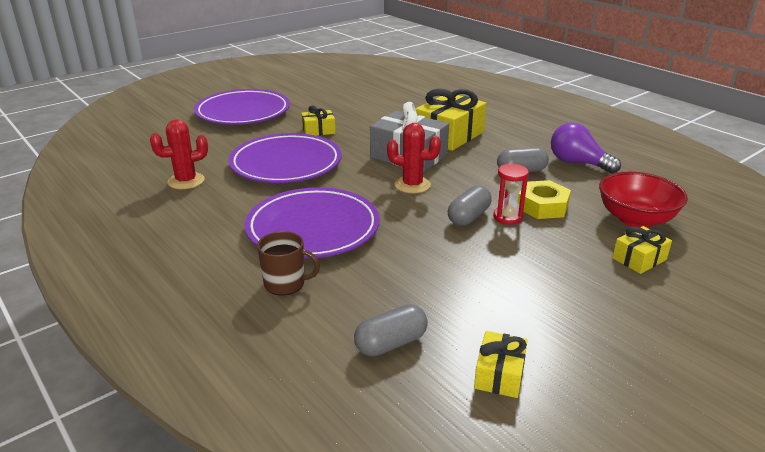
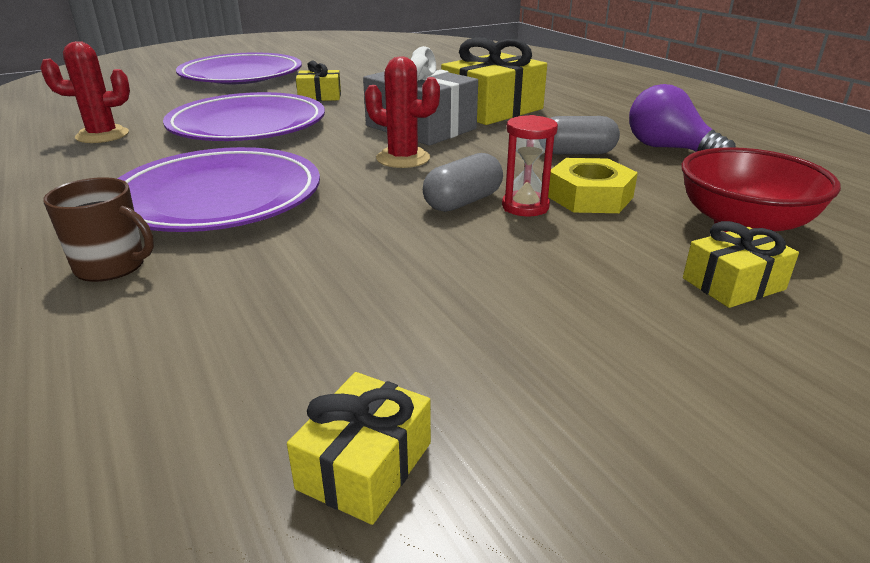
camera: 10 degrees right, 0 degrees up
(391, 343) = (200, 378): grey capsule -> none

